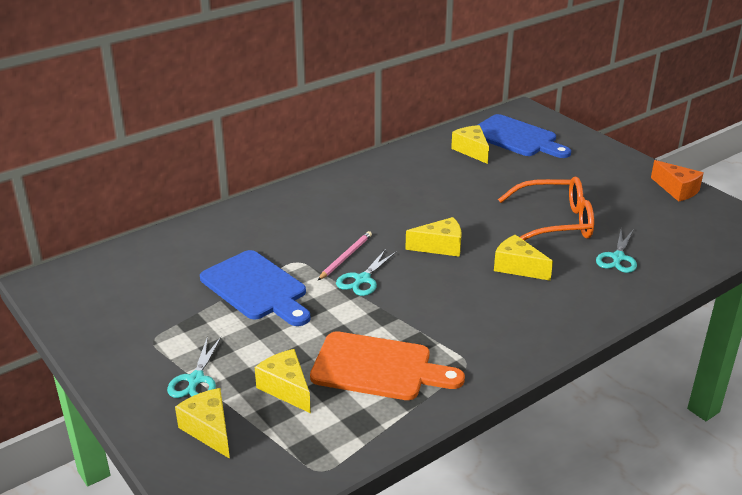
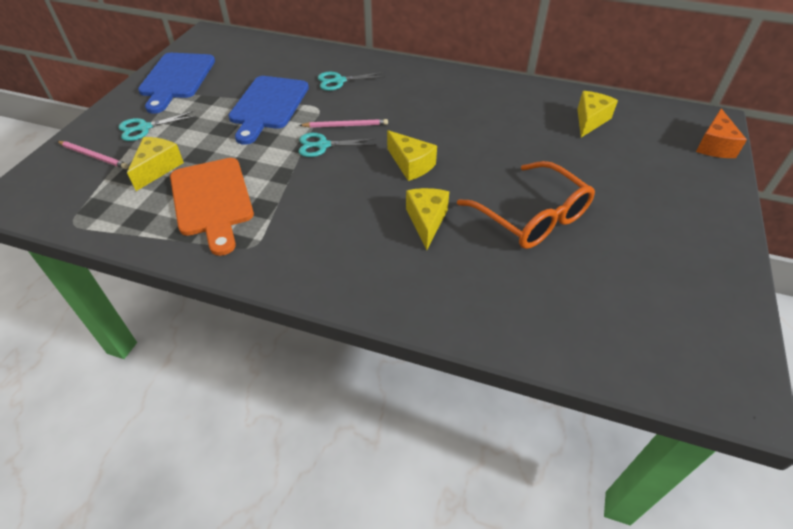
camera: 55 degrees right, 15 degrees up
(209, 430) = (94, 156): yellow cheese -> pink pencil
(516, 137) = (654, 136): blue cutting board -> blue cutting board (176, 79)
(618, 258) = (519, 285): turquoise scissors -> turquoise scissors (339, 81)
(677, 190) = (721, 286): orange cheese -> orange cheese (714, 145)

